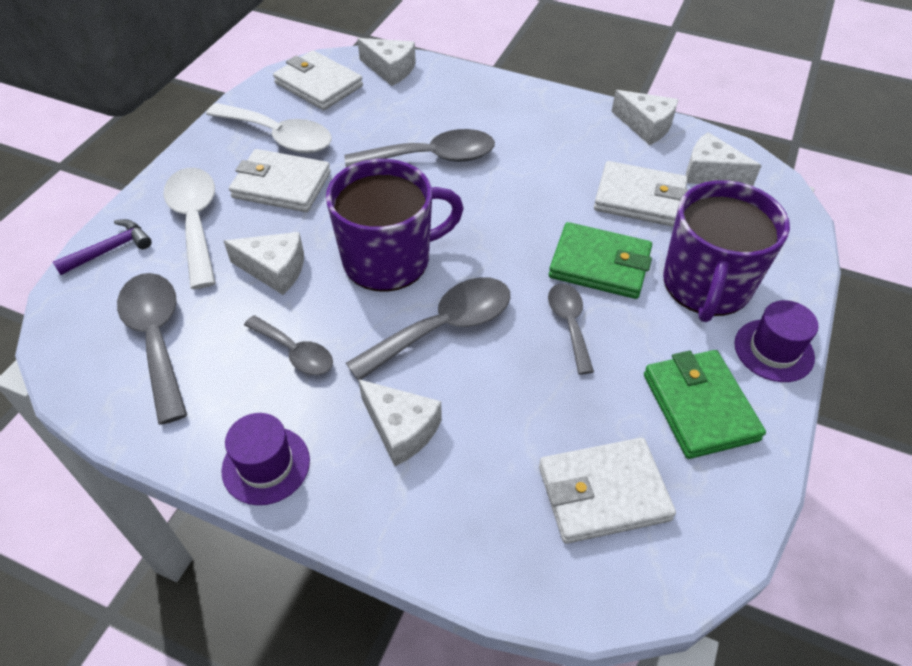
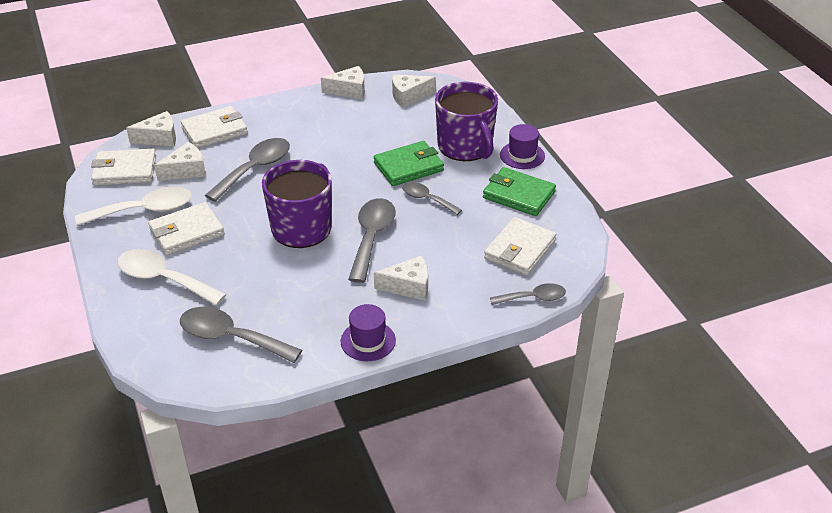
camera: 45 degrees left, 10 degrees down
(110, 249) = (132, 323): purple hammer -> none
(274, 270) = (247, 270): white cheese -> white cheese (186, 170)
(295, 352) = (314, 294): grey spoon -> grey spoon (533, 298)
(639, 198) = (390, 127): white wallet -> white wallet (214, 131)

